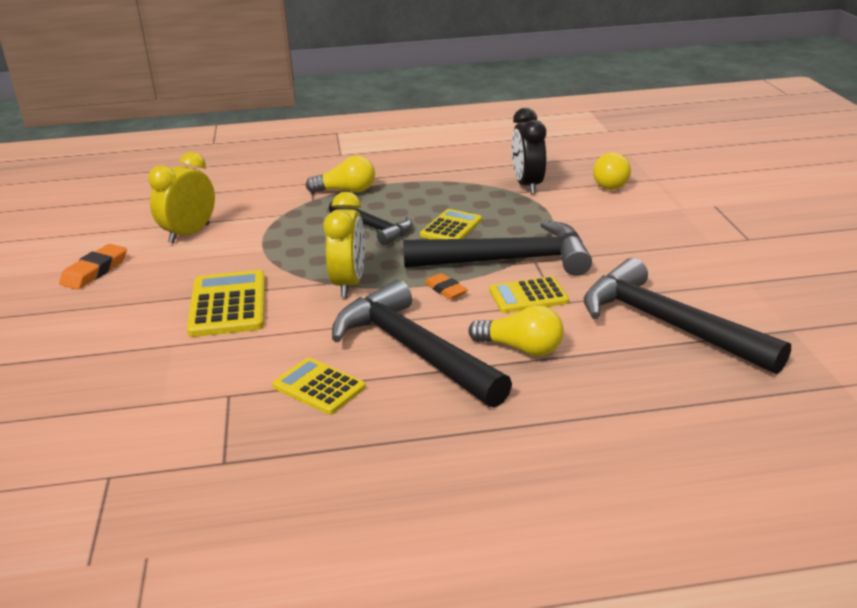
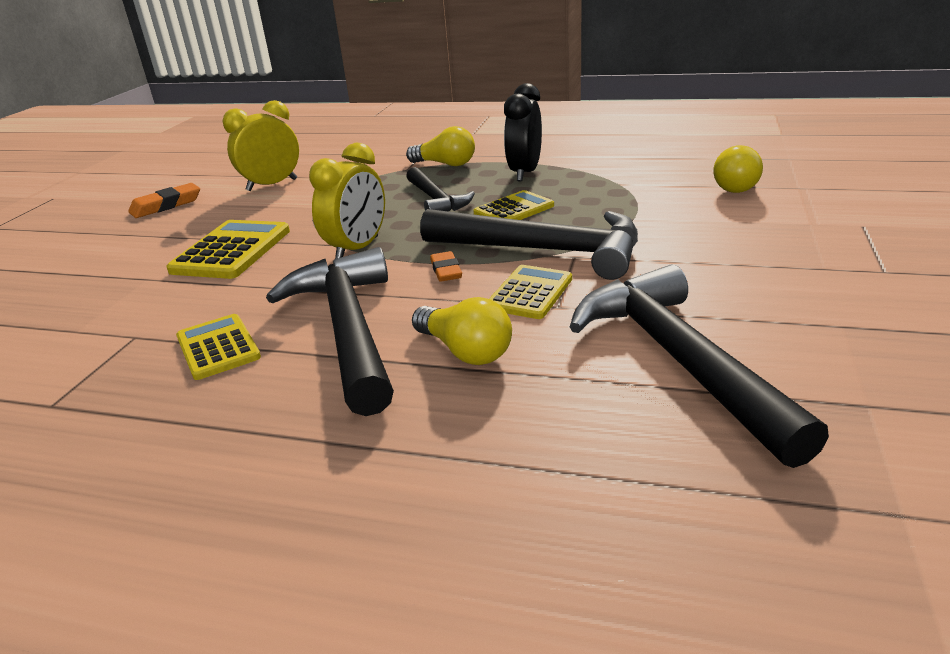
camera: 25 degrees right, 0 degrees up
(527, 185) = (637, 178): black clock -> black clock (525, 173)
(528, 296) = (530, 293): yellow calculator -> yellow calculator turned 105 degrees clockwise

